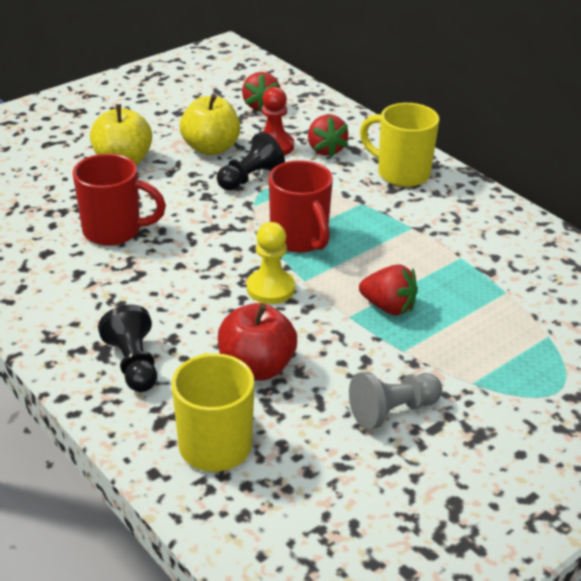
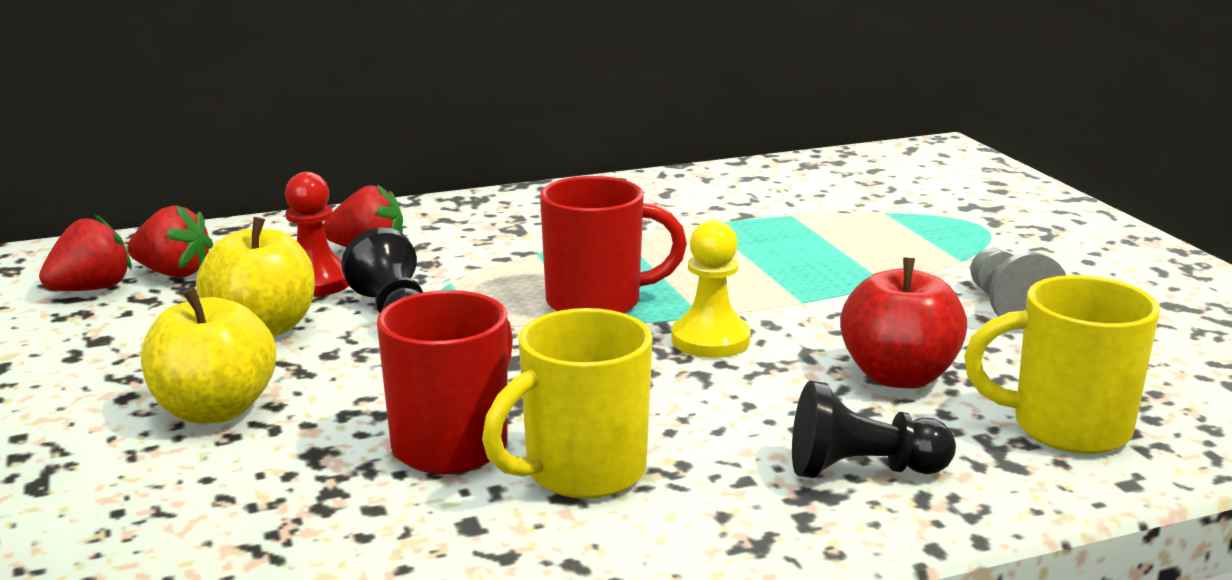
camera: 70 degrees left, 15 degrees down
(388, 307) = (793, 276): red strawberry -> red strawberry (92, 289)
(401, 173) = (483, 219): yellow mug -> yellow mug (581, 473)

